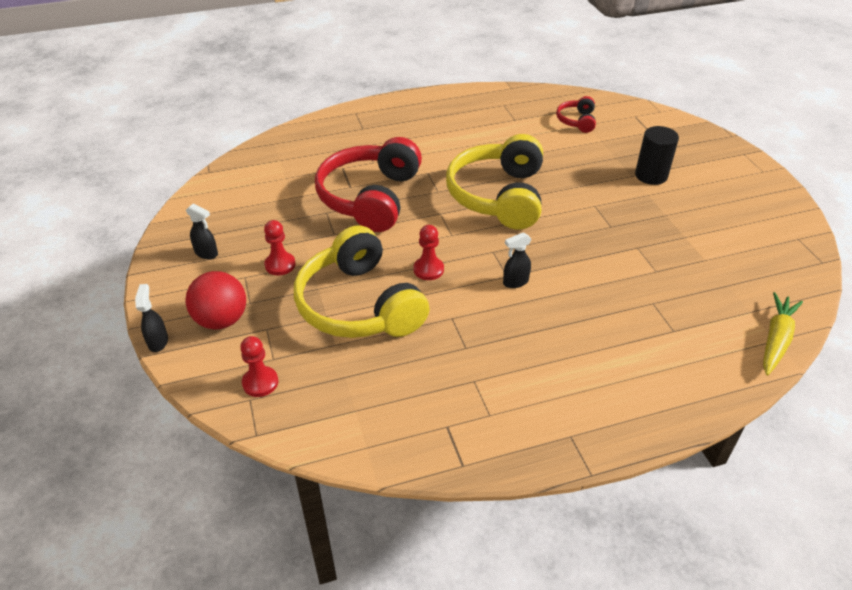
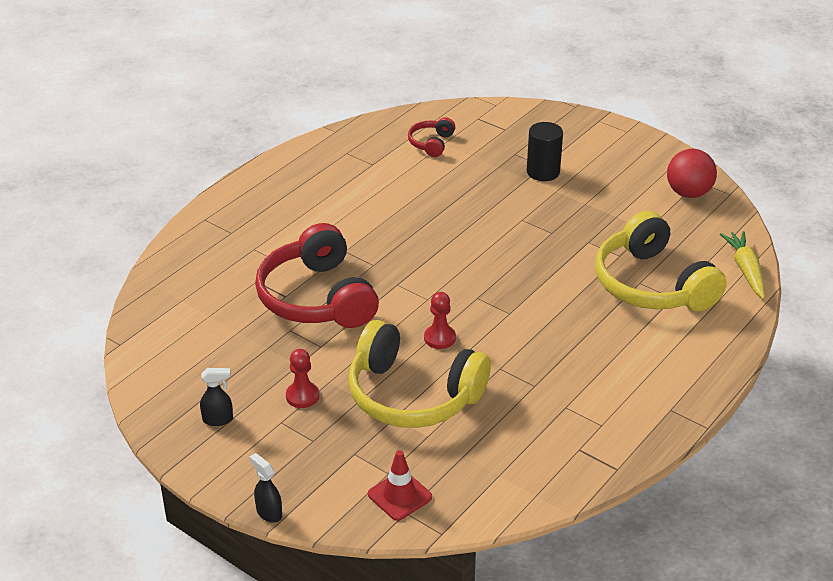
camera: 35 degrees left, 5 degrees down
(221, 320) = (305, 467): red ball -> red ball (688, 193)
(260, 382) = (399, 496): red pawn -> red traffic cone
(499, 196) = (433, 246): yellow headphones -> yellow headphones (652, 285)
(515, 282) = (521, 315): black spray bottle -> none
(577, 121) = (431, 143): red headphones -> red headphones turned 45 degrees clockwise

